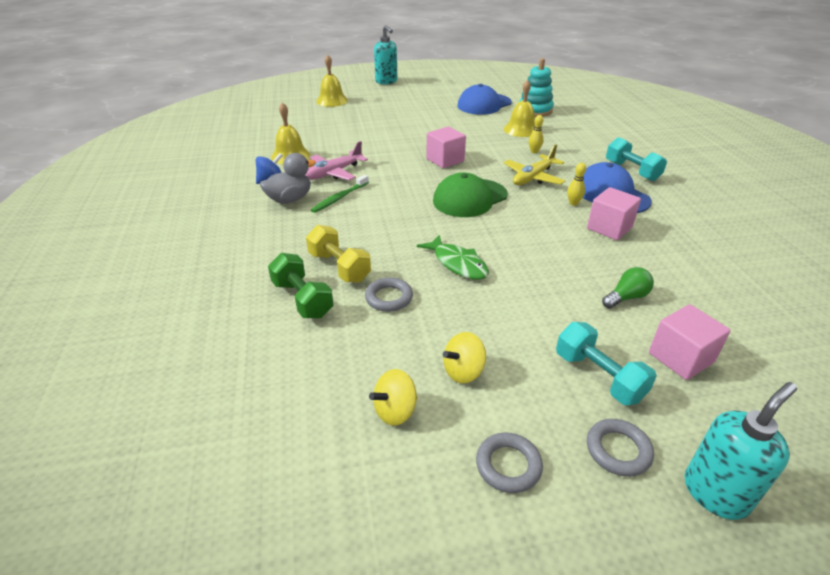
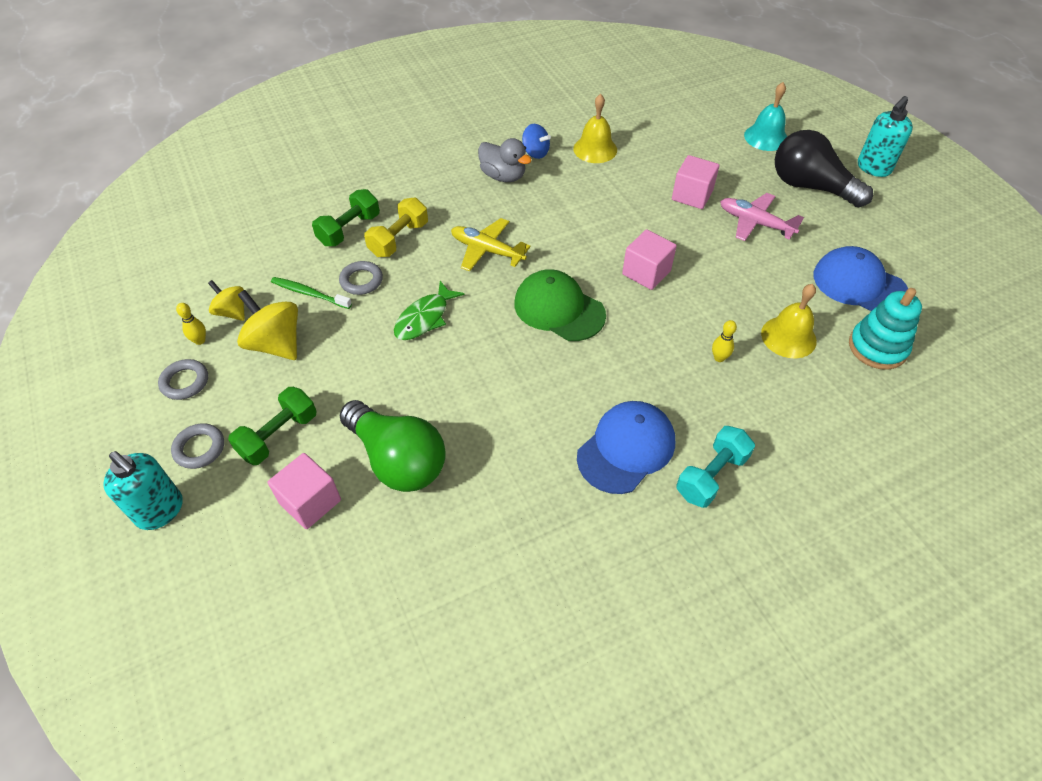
camera: 75 degrees right, 15 degrees up
(332, 100) = (766, 137): yellow bell -> turquoise bell
(333, 173) = (570, 190): pink plane -> pink plane (755, 223)
(339, 198) = (519, 208): green toothbrush -> green toothbrush (309, 293)
(391, 99) = (810, 187): none -> black light bulb
(463, 371) = (276, 344): yellow spinning top -> yellow spinning top, size x1.63
(533, 177) = (638, 362): yellow plane -> yellow plane (487, 250)
(573, 203) = (585, 408): yellow bowling pin -> yellow bowling pin (200, 340)
(598, 376) = (278, 435): turquoise dumbbell -> green dumbbell
(609, 228) = (536, 446): pink cube -> pink cube (692, 195)
(626, 297) = (398, 460): green light bulb -> green light bulb, size x2.15

